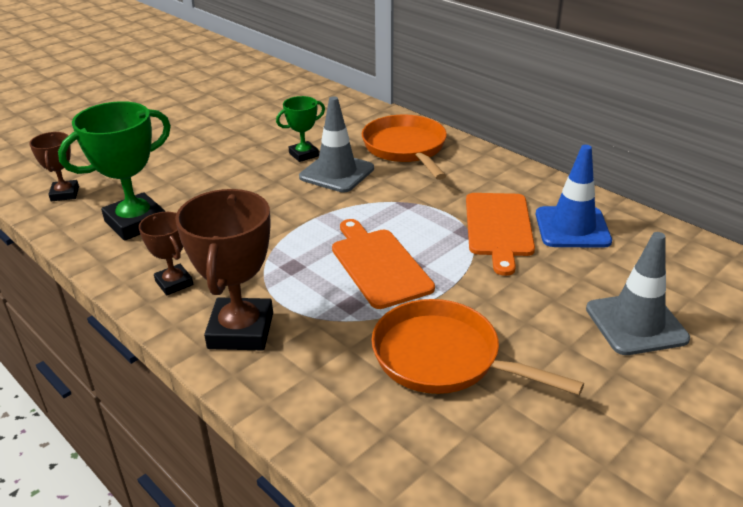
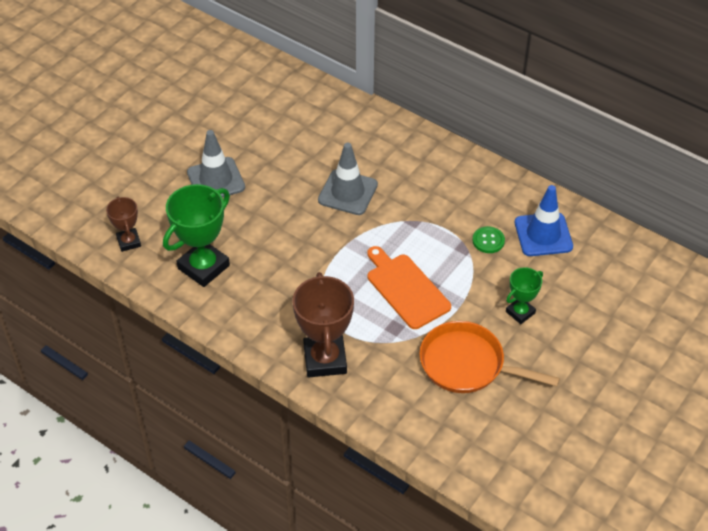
camera: 10 degrees left, 15 degrees up
(174, 283) = (260, 324): brown trophy -> none
(303, 154) = (313, 172): green trophy -> green trophy (520, 312)
(406, 148) = (398, 156): orange pan -> none
(498, 227) = (488, 241): orange cutting board -> green button
(636, 324) = (591, 320): grey traffic cone -> grey traffic cone (216, 180)

